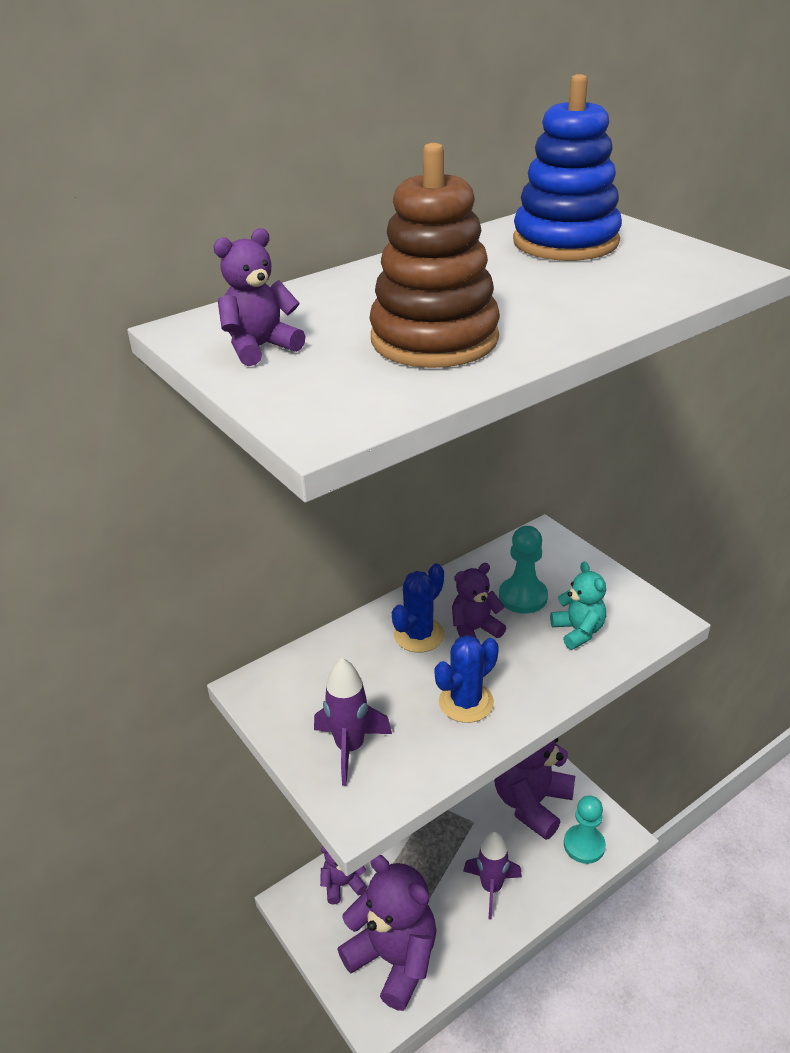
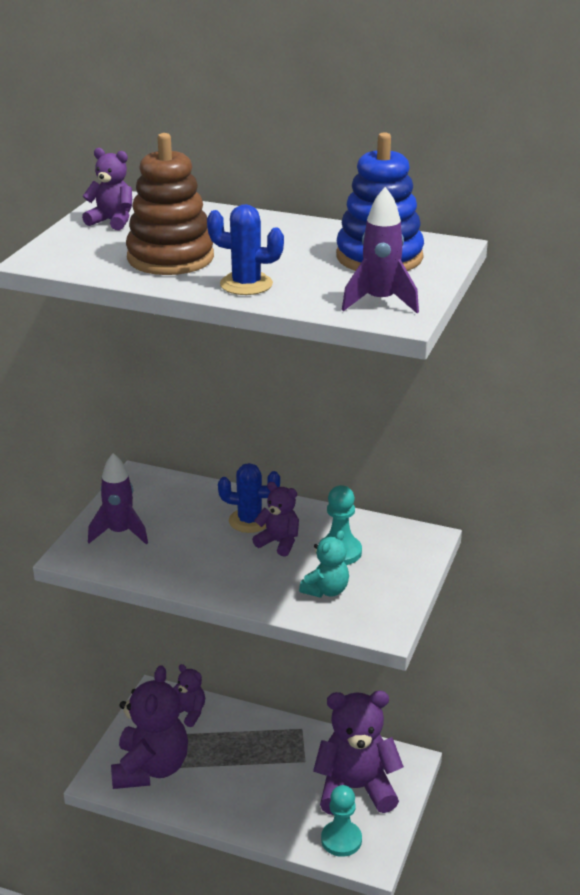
camera: 55 degrees right, 5 degrees down
(466, 702) = (202, 564): blue cactus -> blue cactus (246, 284)
(491, 888) = (252, 797): purple rocket -> purple rocket (380, 302)

